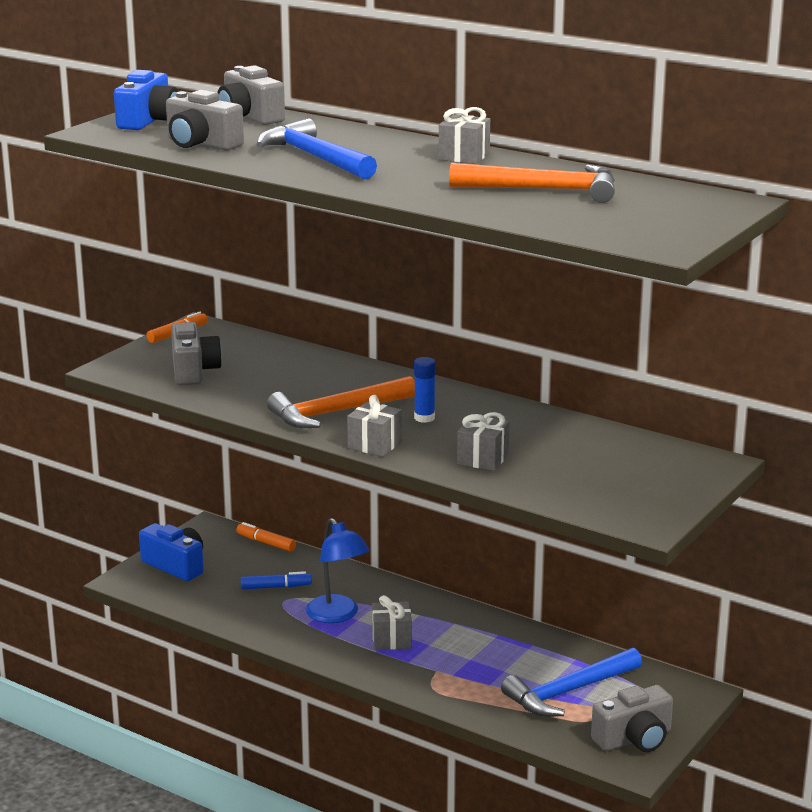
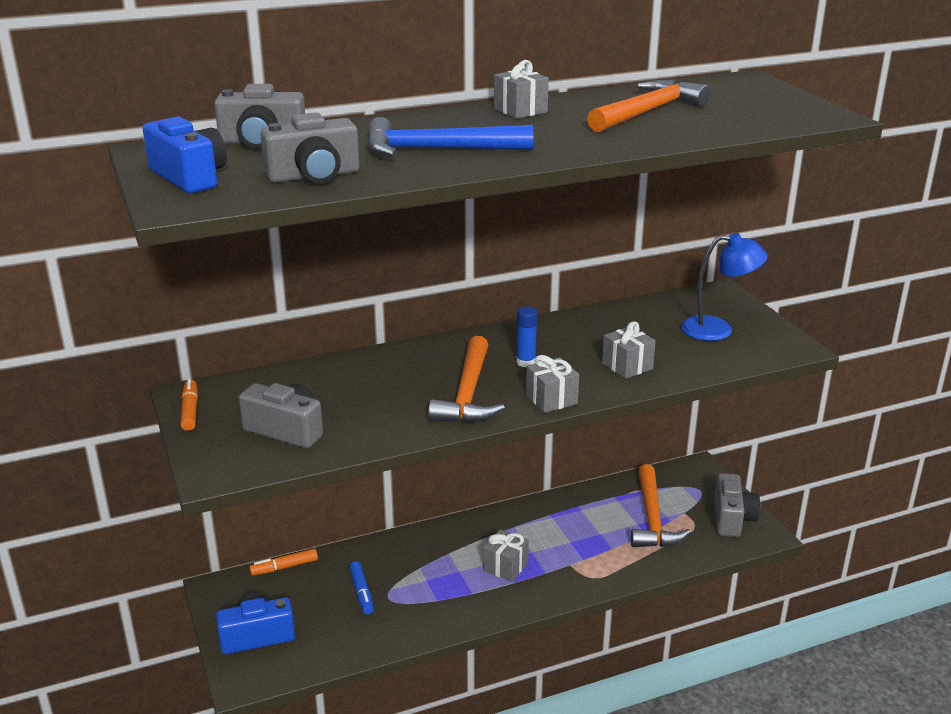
camera: 55 degrees left, 5 degrees up
(276, 587) = (361, 592): blue marker -> blue marker turned 135 degrees clockwise
(337, 615) = (442, 578): blue lamp -> blue lamp (718, 329)
(568, 692) = (652, 518): blue hammer -> orange hammer

